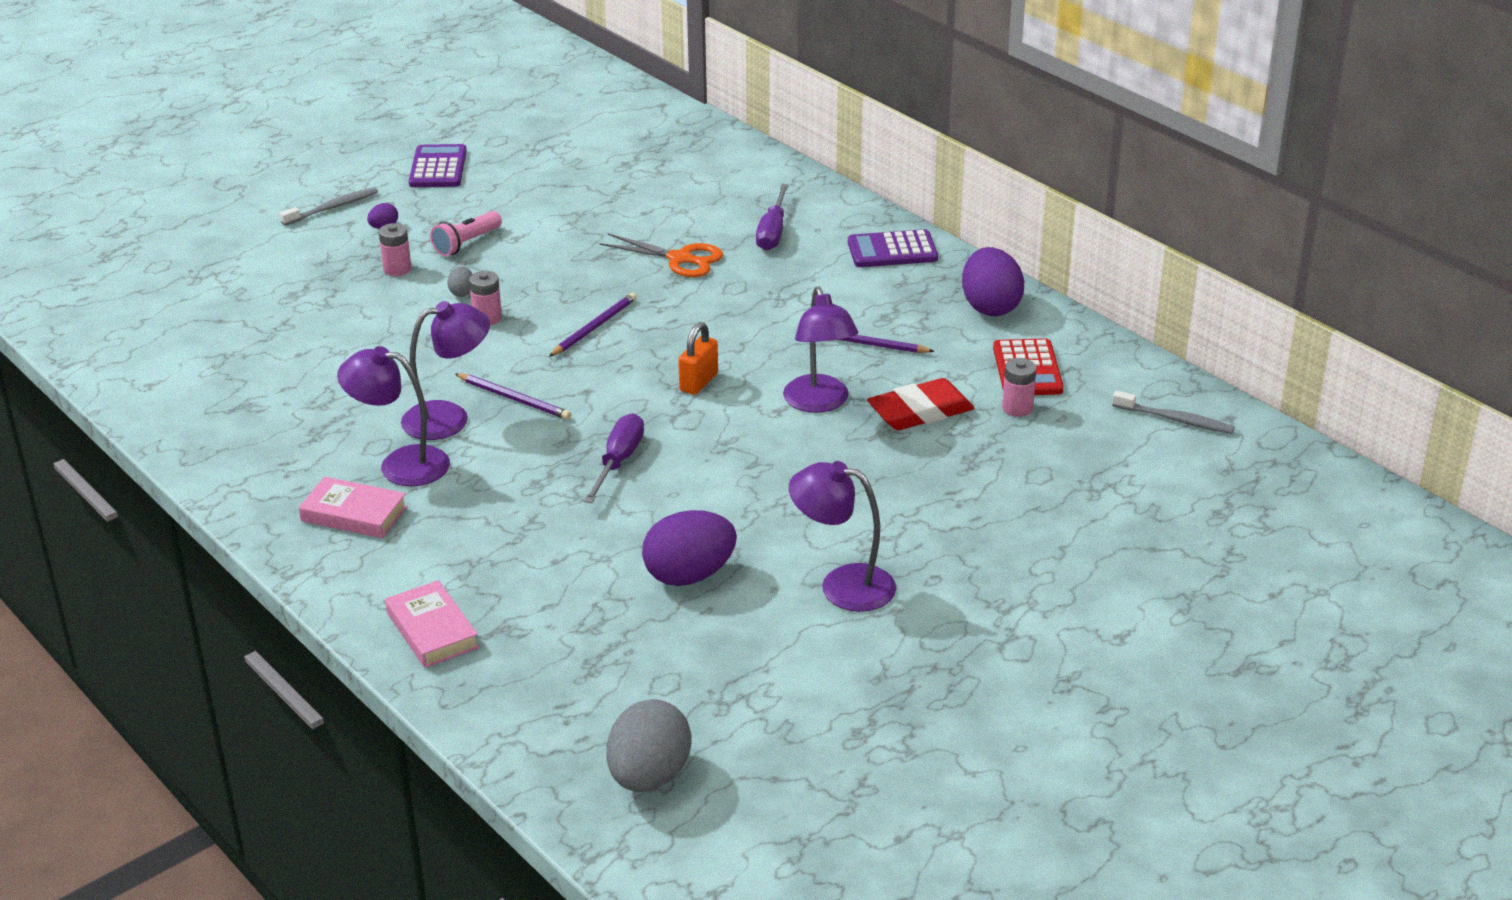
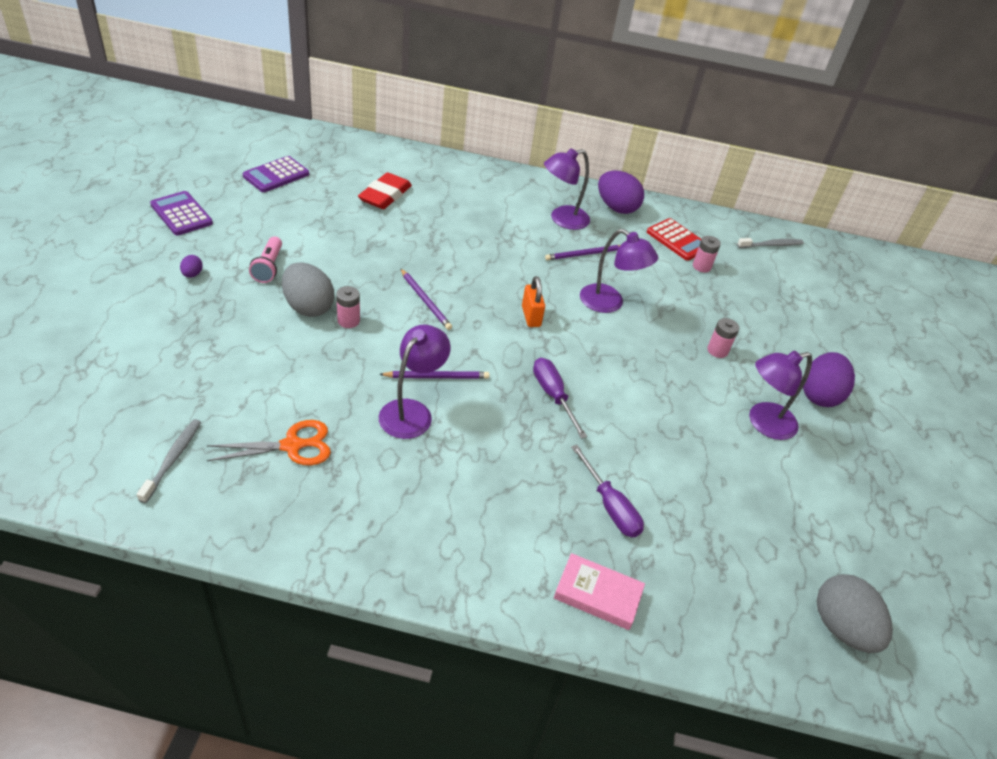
camera: 45 degrees left, 10 degrees up
(332, 208) = (133, 271): grey toothbrush -> grey toothbrush (172, 459)
(354, 514) = (436, 525): pink book -> none
(397, 269) = (240, 305): pink battery -> pink battery (717, 350)
(400, 464) = (422, 466): purple lamp -> purple lamp (562, 219)
(462, 292) = (308, 307): grey egg -> grey egg, size x2.25
(594, 327) = (425, 301): purple pencil -> purple pencil turned 150 degrees clockwise
(679, 259) = (420, 232): orange scissors -> orange scissors (292, 446)
(689, 575) = (686, 460): purple egg -> purple egg (819, 395)
(773, 232) = (452, 196): purple screwdriver -> purple screwdriver (610, 506)
(892, 250) = (528, 188): purple calculator -> purple calculator (276, 175)
(920, 411) = (662, 288): red eraser -> red eraser (385, 195)

